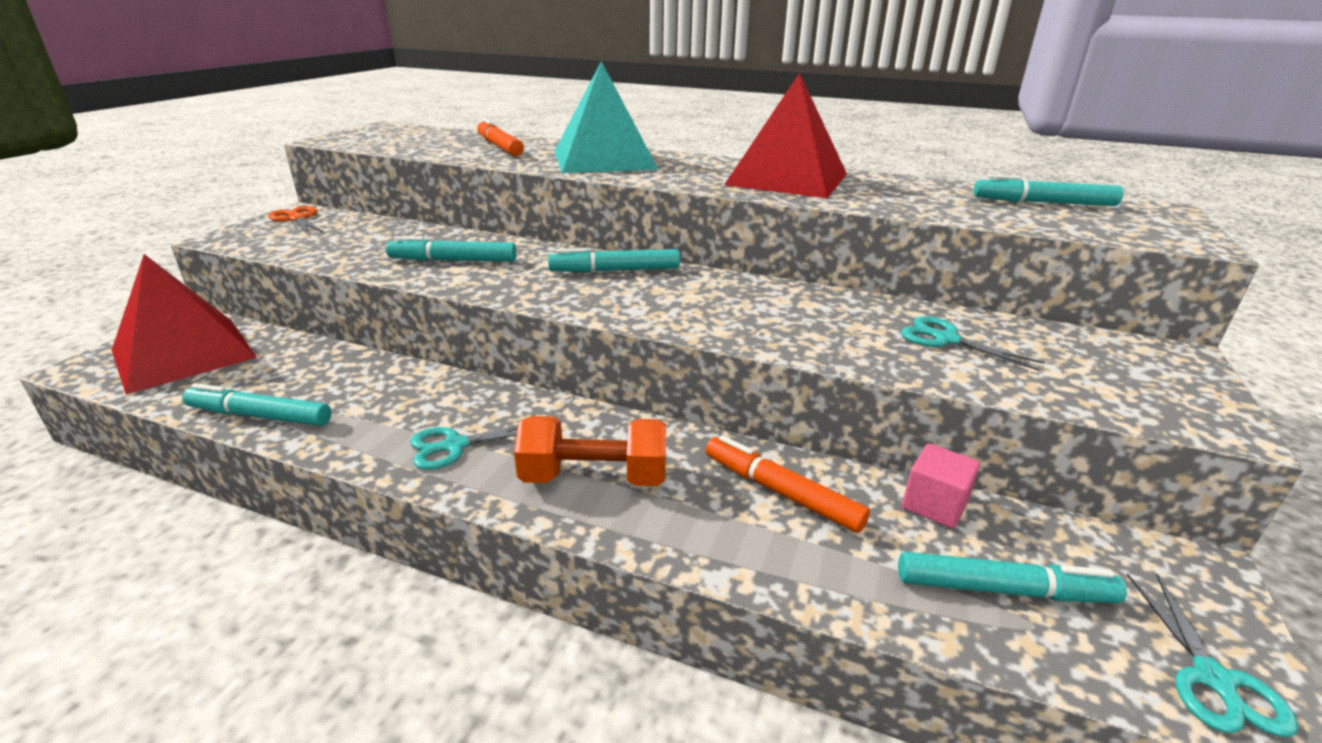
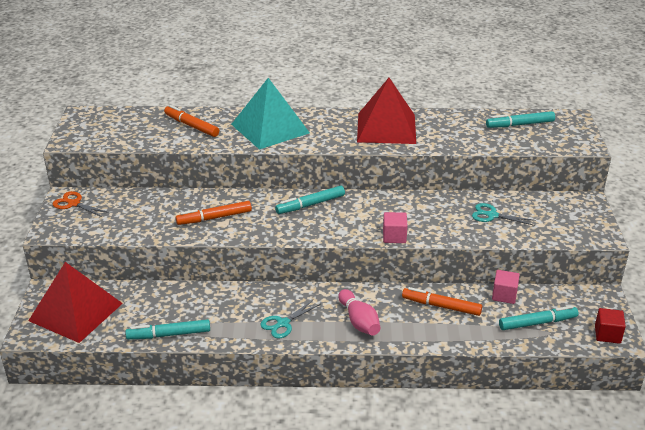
camera: 20 degrees left, 5 degrees up
(453, 260) = (214, 218): turquoise marker -> orange marker
(594, 478) = (359, 321): orange dumbbell -> pink bowling pin
(725, 334) = (394, 236): none -> pink cube
(1214, 680) = (607, 334): turquoise scissors -> red cube

